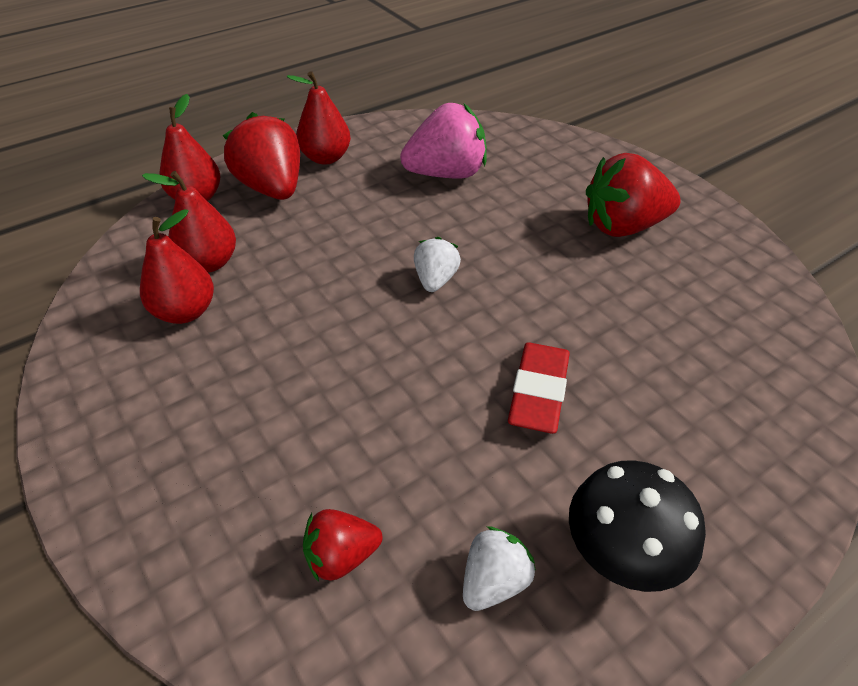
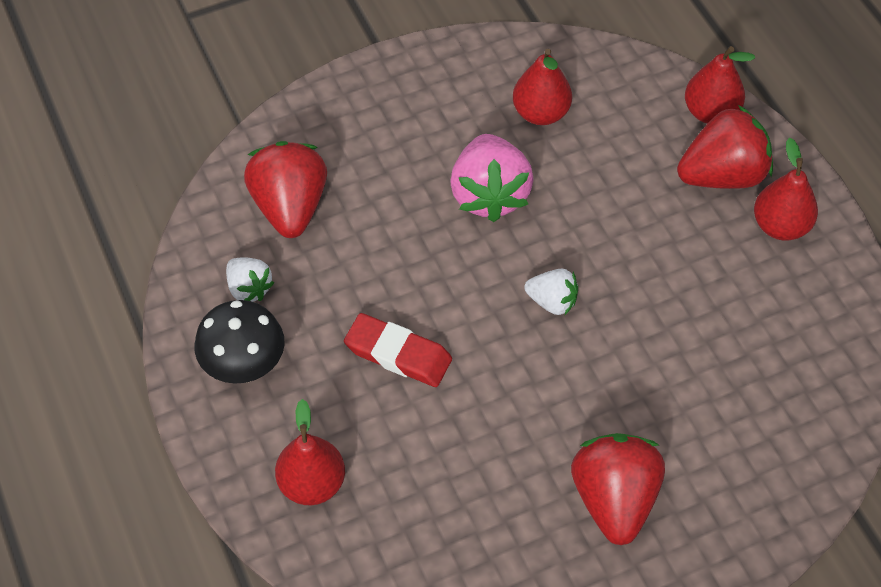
camera: 100 degrees right, 10 degrees up
(209, 263) = (604, 126): red pear -> red pear (312, 484)
(341, 556) = (290, 207): red strawberry -> red strawberry, size x1.84
(446, 174) = (737, 342): pink strawberry -> pink strawberry (489, 195)

